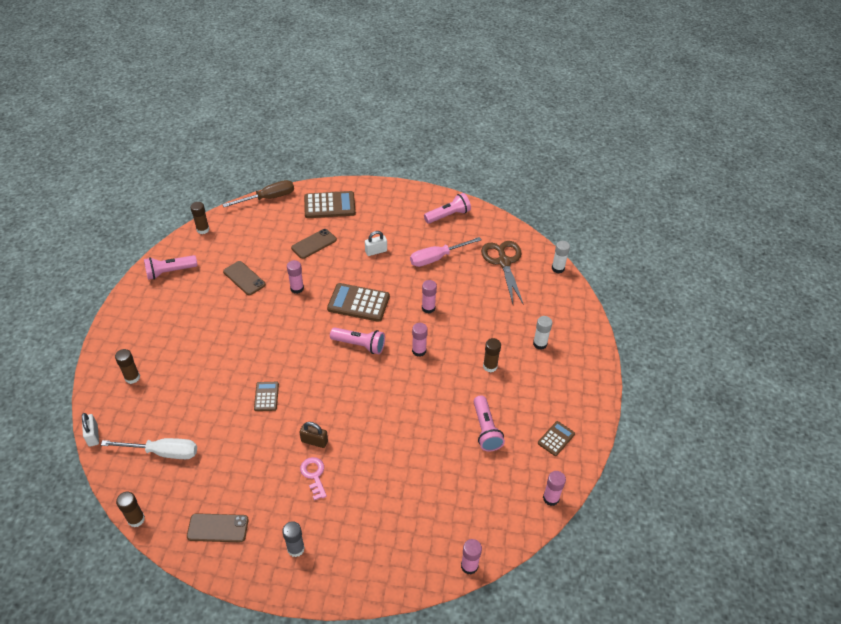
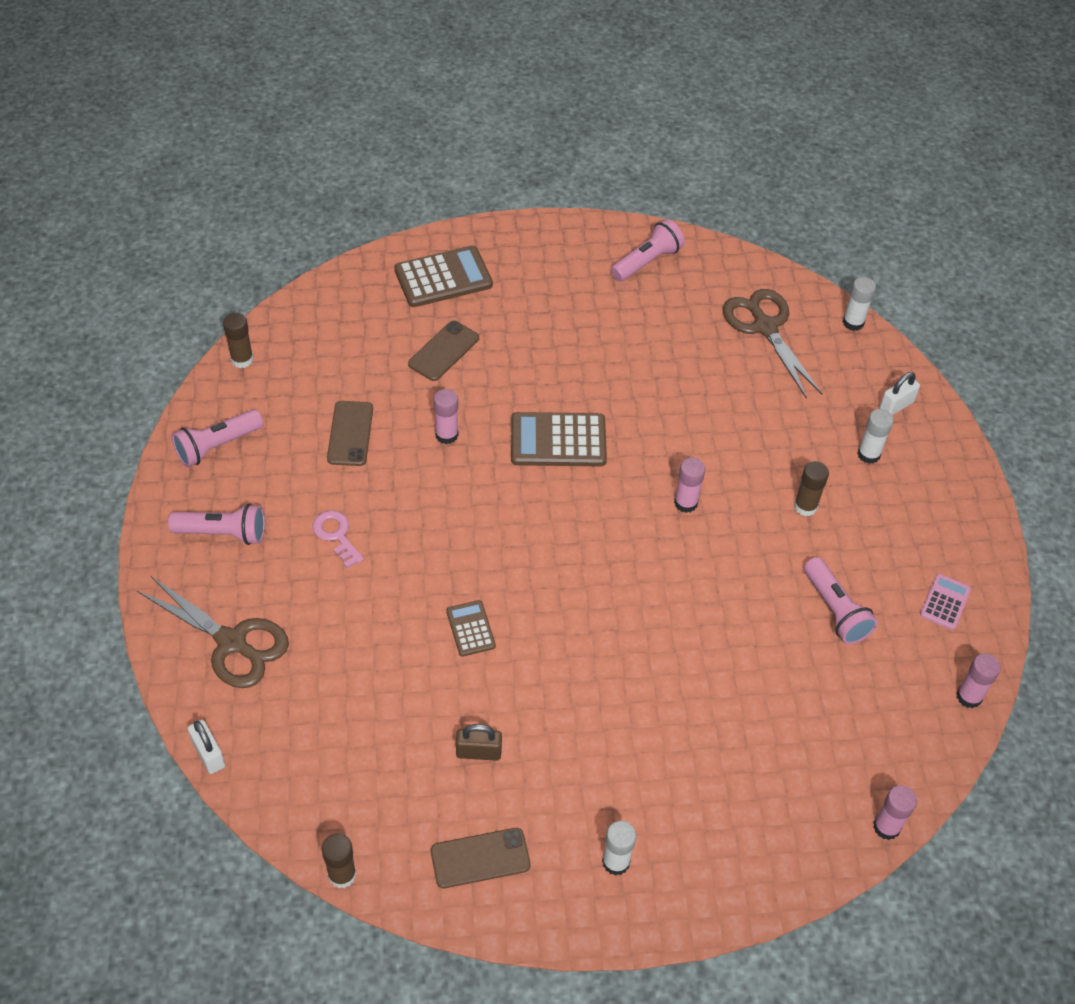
camera: 15 degrees left, 5 degrees up
(132, 377) = (232, 643): brown glue stick -> brown scissors
(163, 452) = (339, 757): white screwdriver -> none
(244, 278) = (350, 433): brown phone -> brown phone turned 60 degrees clockwise
(268, 198) = (332, 282): brown screwdriver -> none
(296, 549) = (616, 862): grey glue stick -> white glue stick
(314, 441) = (577, 686): brown padlock -> brown padlock (478, 752)
(314, 475) = (598, 740): pink key -> pink key (336, 535)
(359, 345) = (587, 512): pink flashlight -> pink flashlight (223, 533)
(376, 251) = (552, 346): white padlock -> white padlock (896, 406)
(428, 308) = (674, 428): pink glue stick -> none
(437, 258) = (656, 339): pink screwdriver -> none
(556, 439) = (945, 602): brown calculator -> pink calculator

